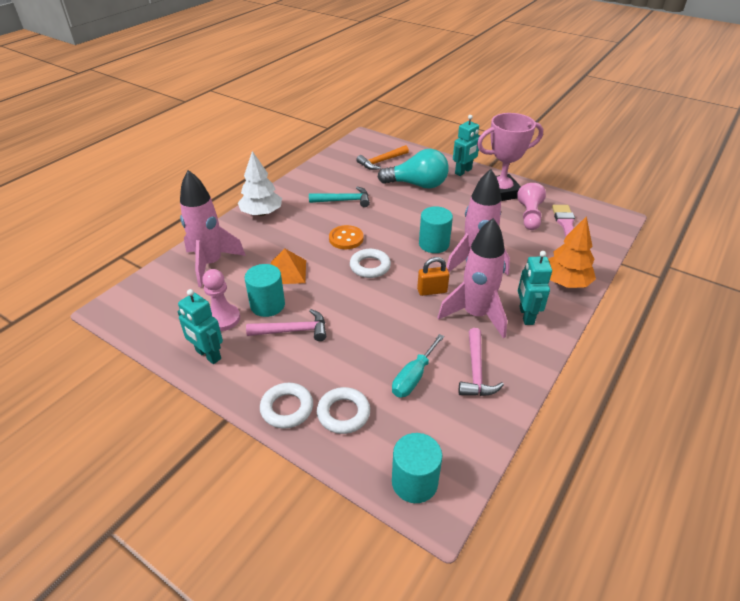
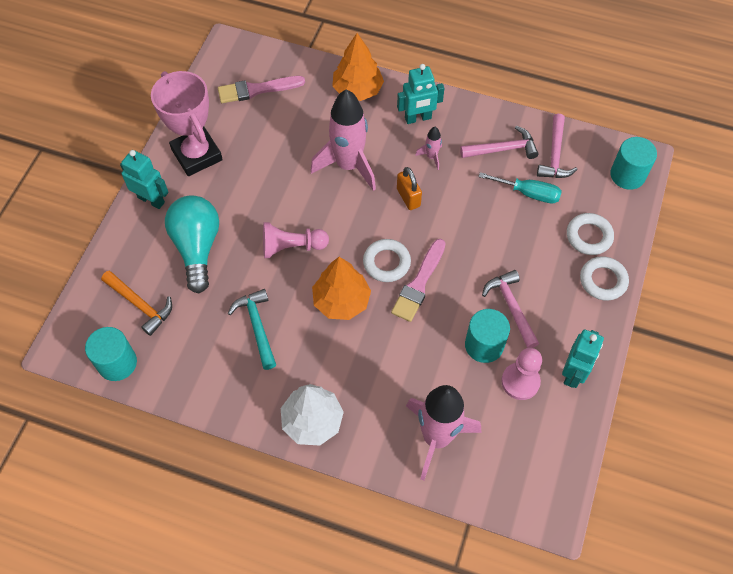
camera: 105 degrees left, 20 degrees up
(287, 272) = (423, 344): orange pyramid -> none
(342, 280) = (419, 284): none -> pink brush
(346, 238) = (341, 301): orange button -> orange tree
(434, 244) = (326, 208): turquoise cylinder -> turquoise cylinder (117, 363)
(460, 415) = (555, 155): none -> pink hammer
(475, 315) = (431, 157): pink rocket -> pink rocket, size x0.43
(529, 216) = (244, 123): pink pawn -> pink pawn (292, 247)

